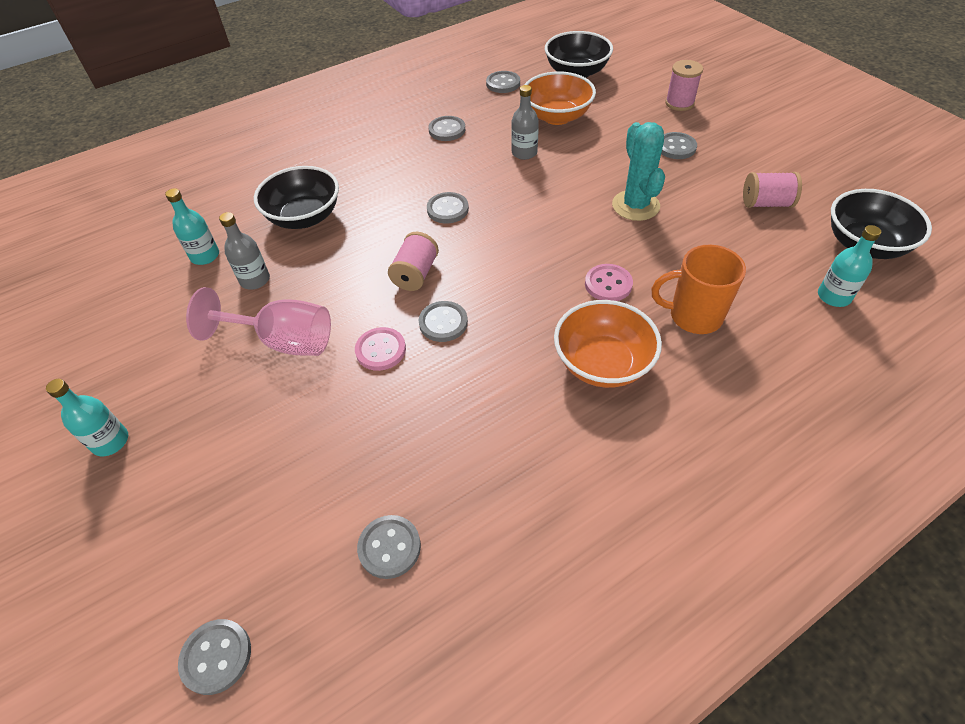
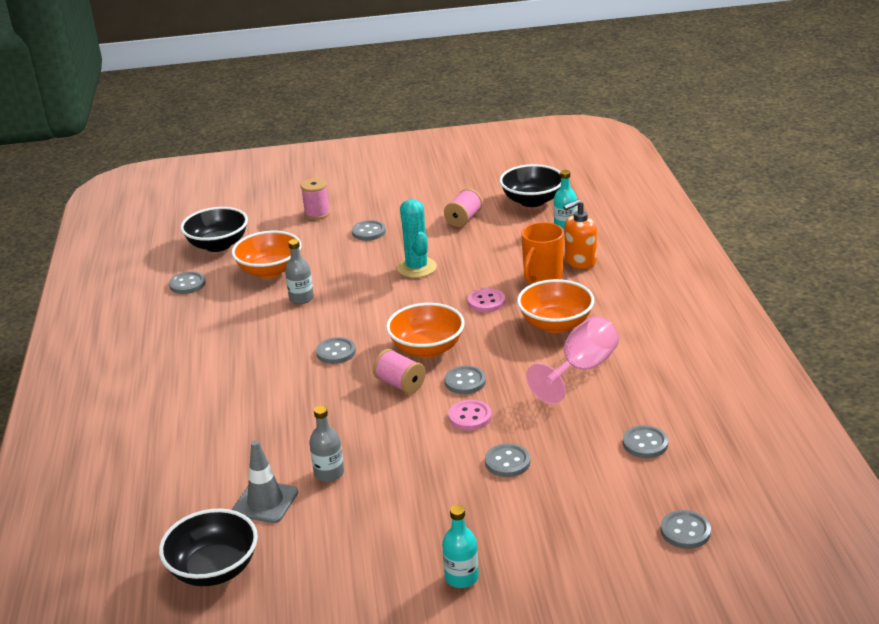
camera: 65 degrees left, 20 degrees down
(205, 256) = (265, 502): turquoise bottle -> grey traffic cone
(283, 341) = (420, 466): pink goblet -> pink goblet (581, 369)
(304, 217) = (268, 432): black bowl -> black bowl (214, 569)
(447, 130) = (224, 329): grey button -> grey button (507, 462)
(488, 270) = (427, 348): none -> orange bowl
(635, 206) = (416, 268): turquoise cactus -> turquoise cactus turned 60 degrees clockwise
(763, 339) = (580, 261): none -> orange soap dispenser

